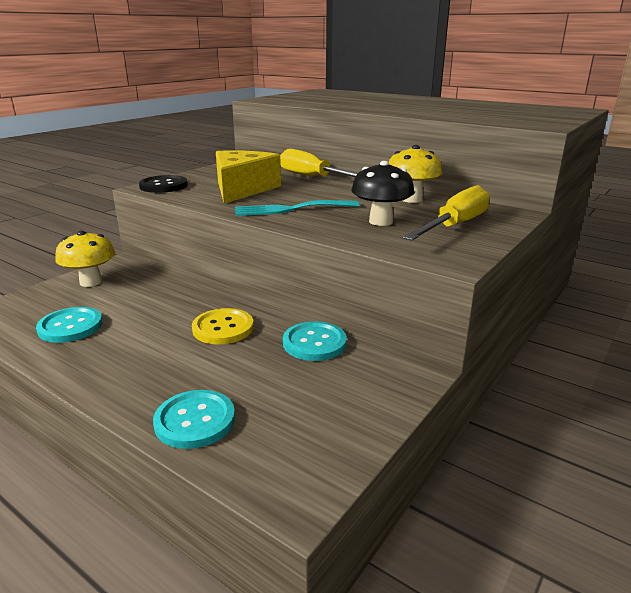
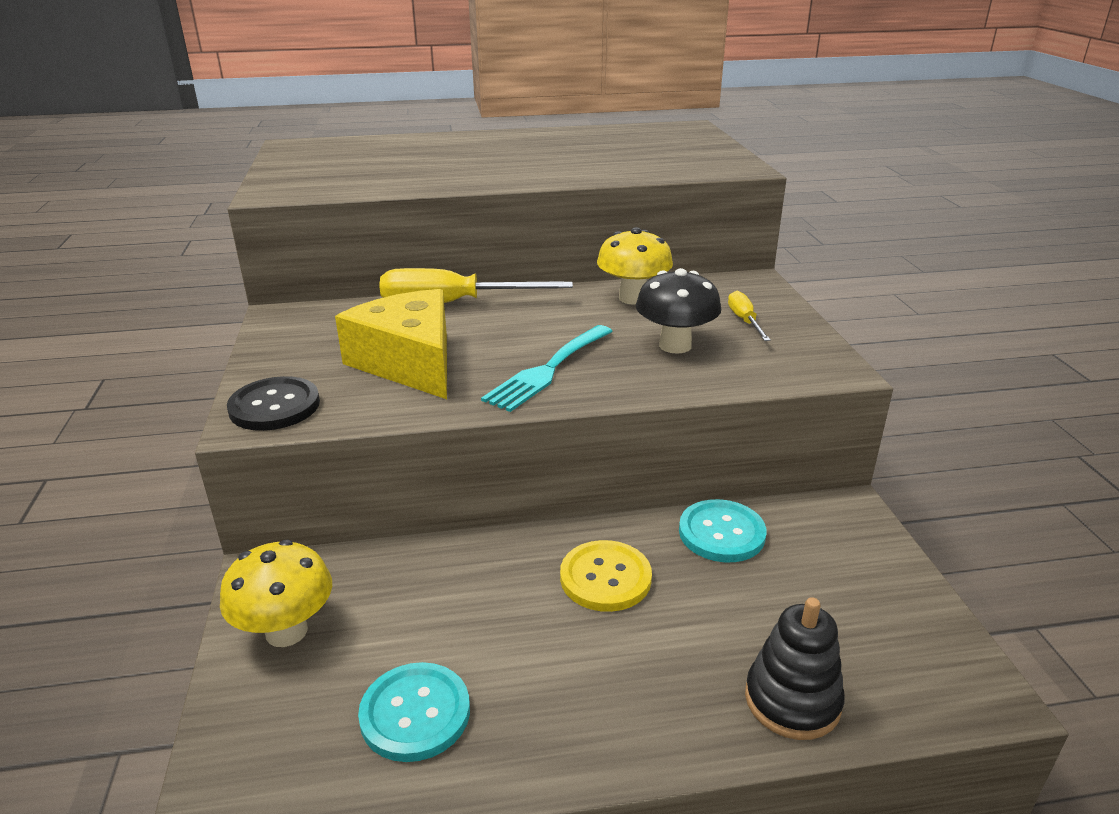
camera: 45 degrees left, 5 degrees up
(195, 421) = (792, 700): turquoise button -> black stacking toy
(455, 226) = (744, 321): yellow screwdriver -> yellow screwdriver, size x0.50

